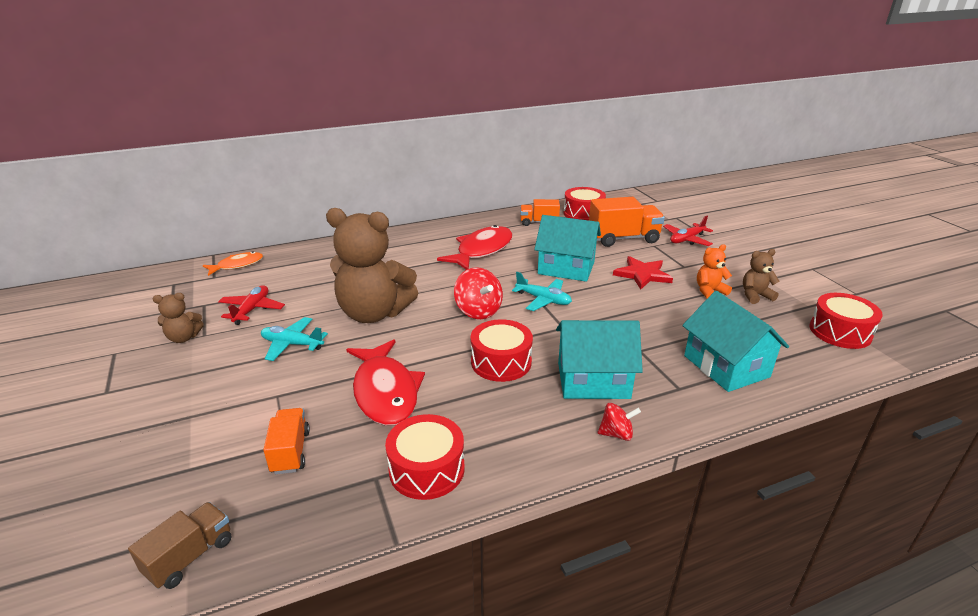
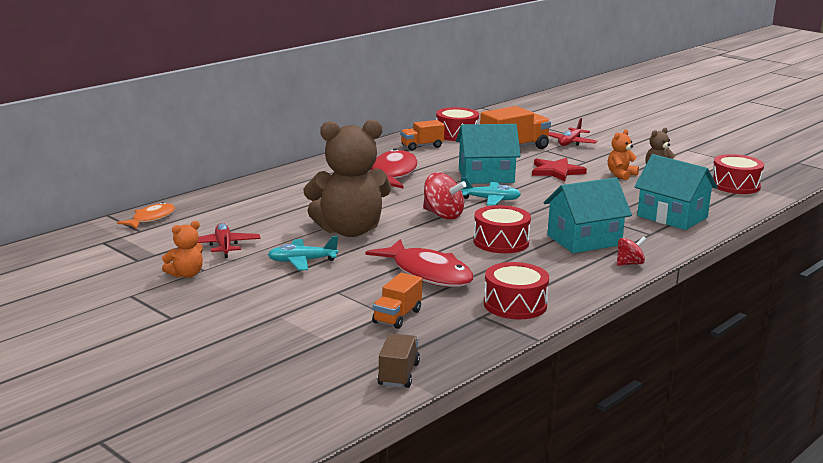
camera: 25 degrees left, 10 degrees down
(184, 338) = (186, 274): brown teddy bear -> orange teddy bear
(290, 452) = (397, 317): orange truck -> orange truck turned 120 degrees counterclockwise

